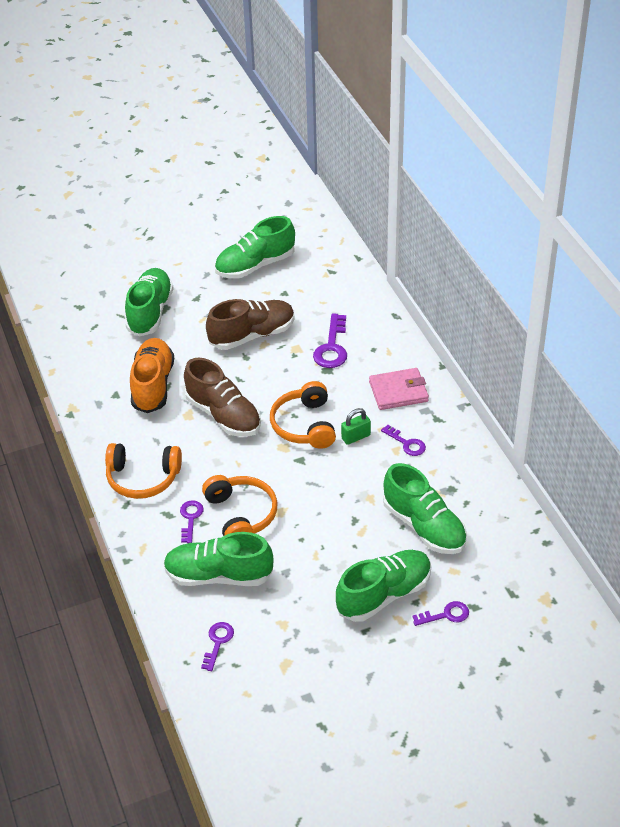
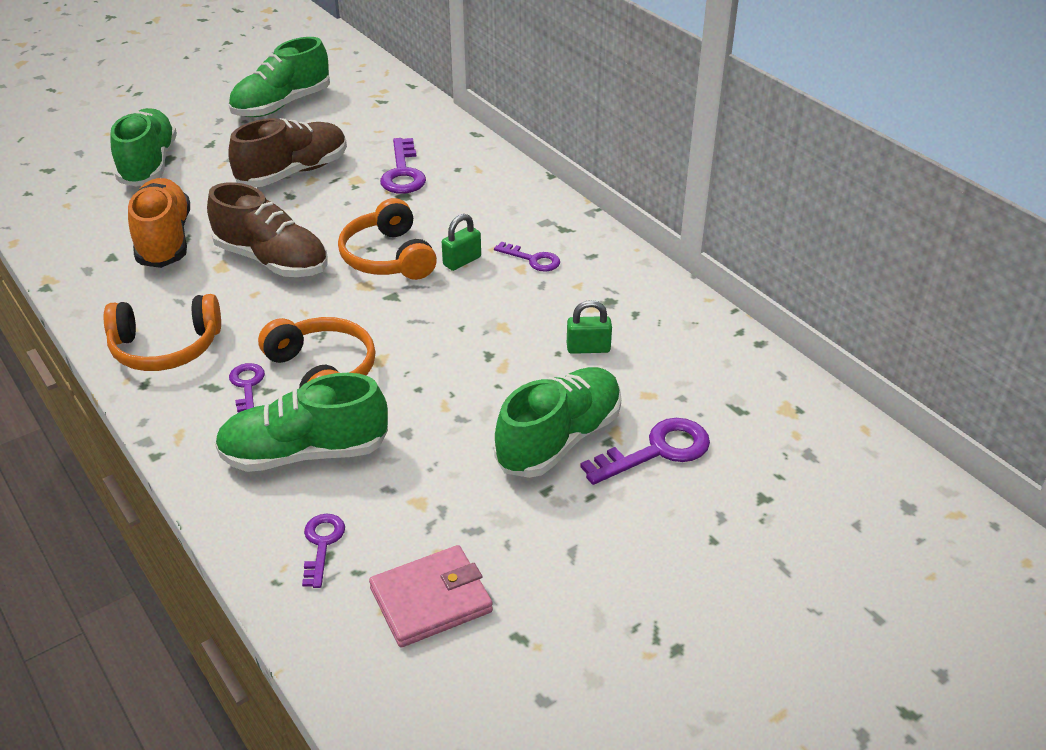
camera: 15 degrees left, 5 degrees down
(398, 391) = (504, 207): pink wallet -> pink wallet (431, 600)
(424, 526) = (588, 348): green shoe -> green padlock
(446, 615) = (657, 451): purple key -> purple key, size x1.61

